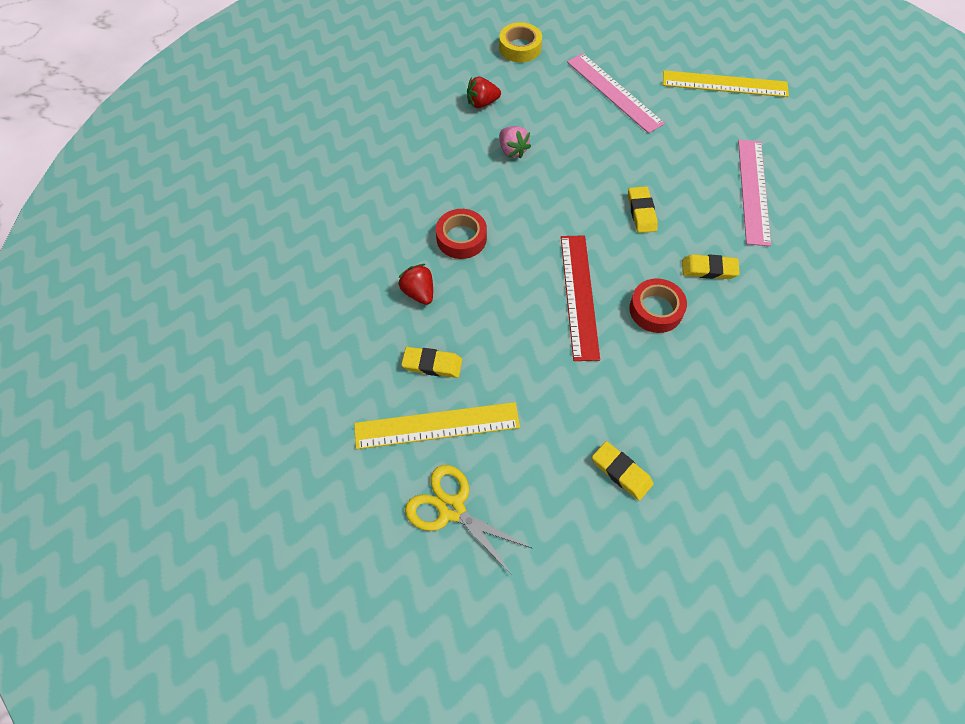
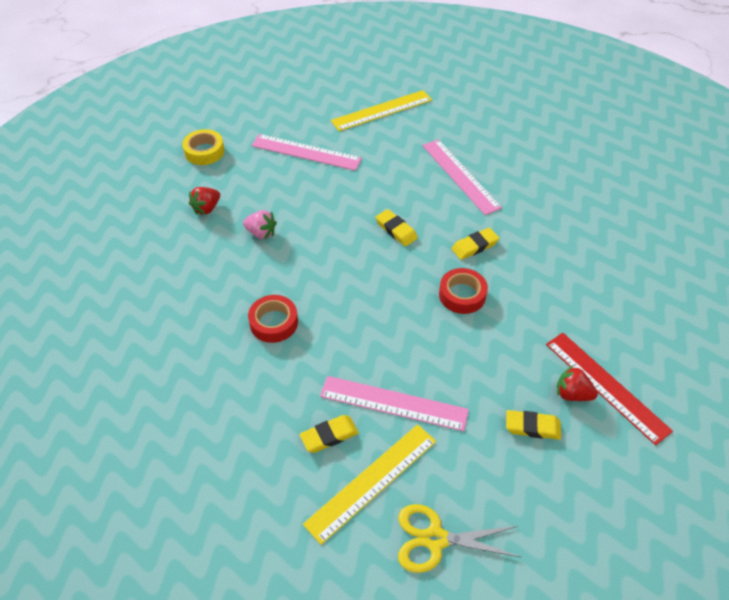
camera: 35 degrees left, 10 degrees down
(419, 293) = (272, 385): red strawberry -> red strawberry (572, 394)
(510, 370) = (393, 403): none -> pink ruler
(579, 295) = (400, 315): red ruler -> red ruler (606, 386)

